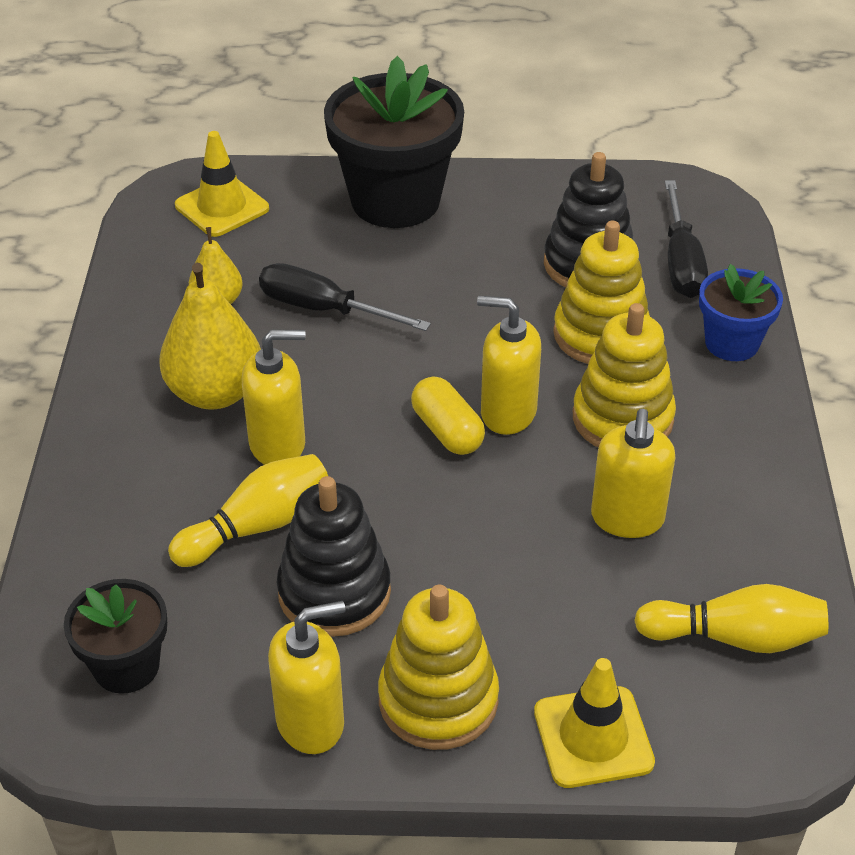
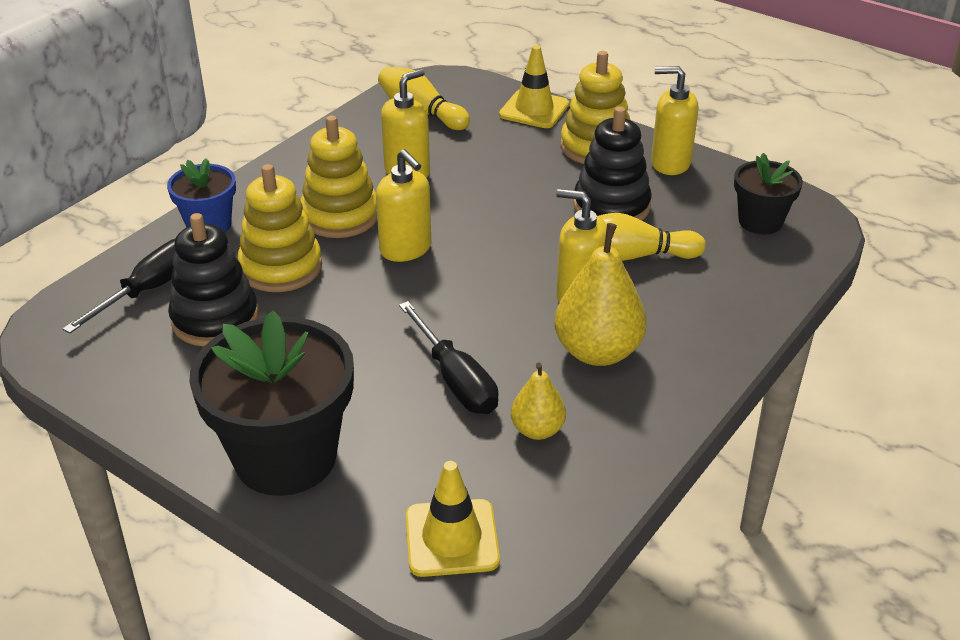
camera: 145 degrees left, 5 degrees down
(447, 431) = (457, 256): yellow capsule -> none

